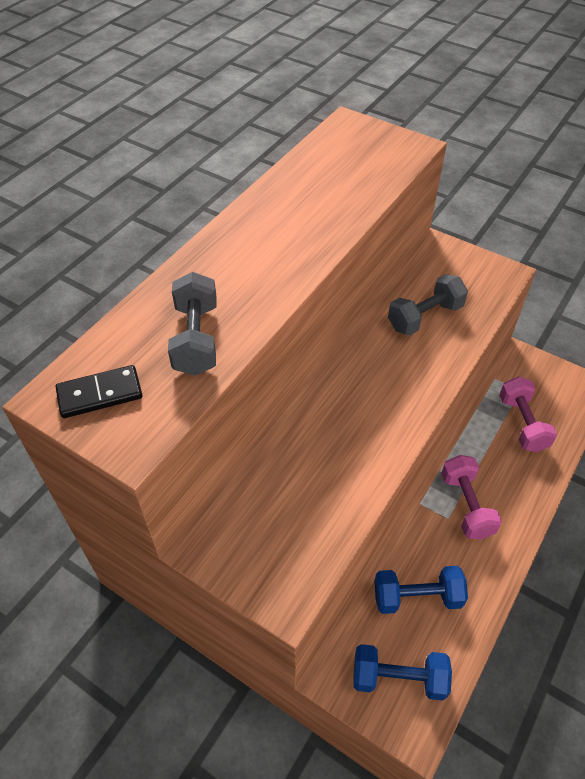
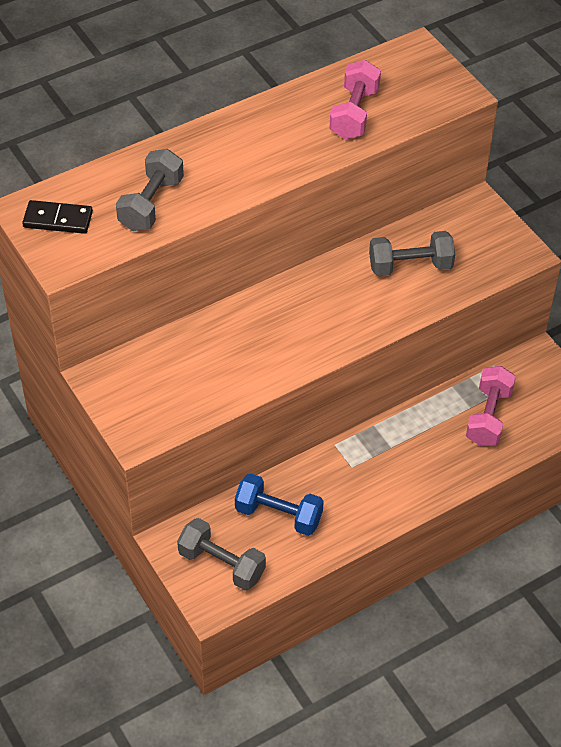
camera: 25 degrees right, 0 degrees up
(398, 678) = (221, 564): blue dumbbell -> grey dumbbell
(466, 505) = (377, 464): pink dumbbell -> pink dumbbell (354, 114)

